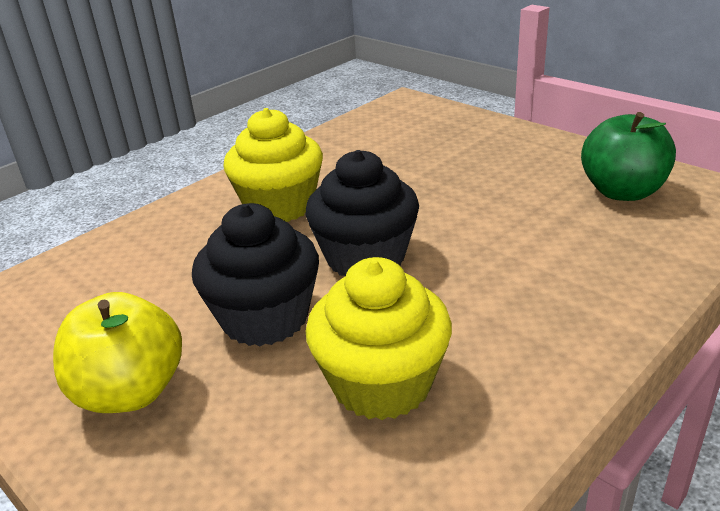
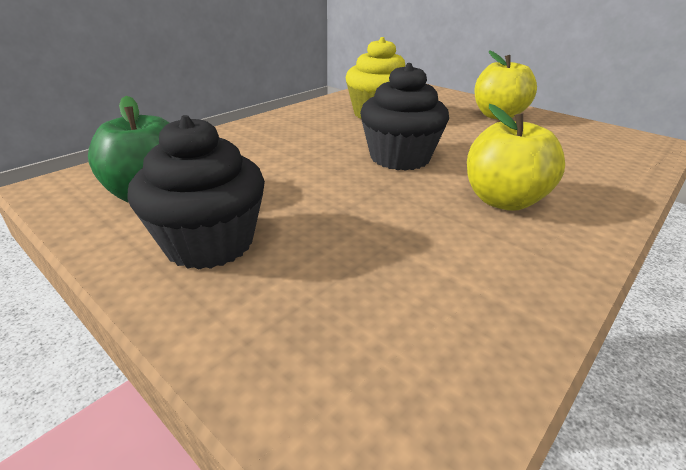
camera: 175 degrees right, 0 degrees up
(265, 318) = (452, 134): black cupcake -> black cupcake (209, 243)
(280, 206) = (503, 200): yellow cupcake -> yellow apple

